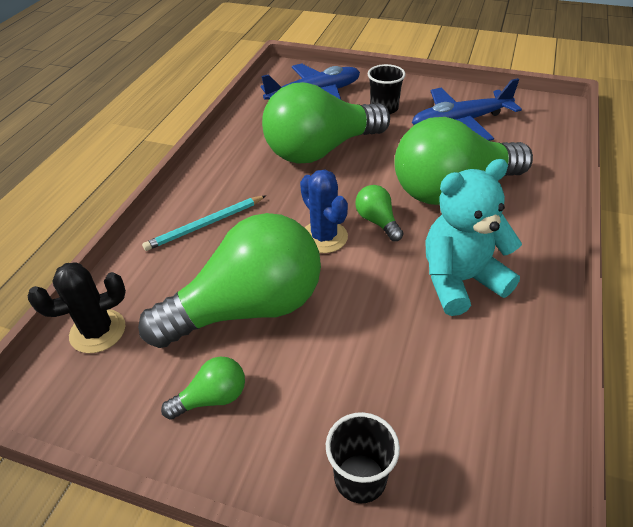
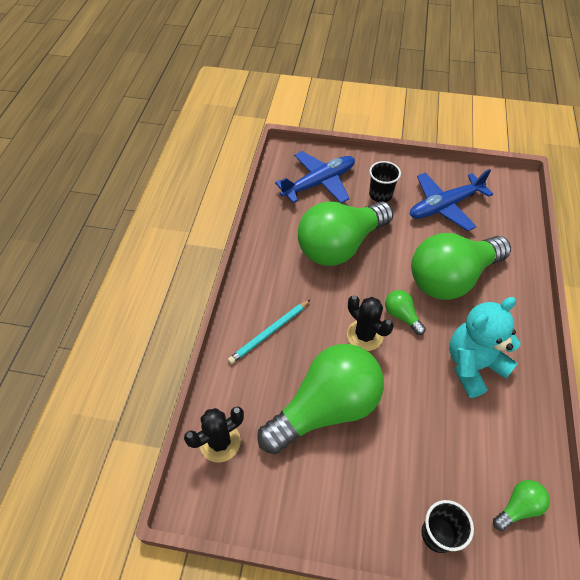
camera: 10 degrees left, 10 degrees up
(212, 398) = (322, 487): green light bulb -> green light bulb (518, 507)
(324, 237) = (365, 335): blue cactus -> black cactus

